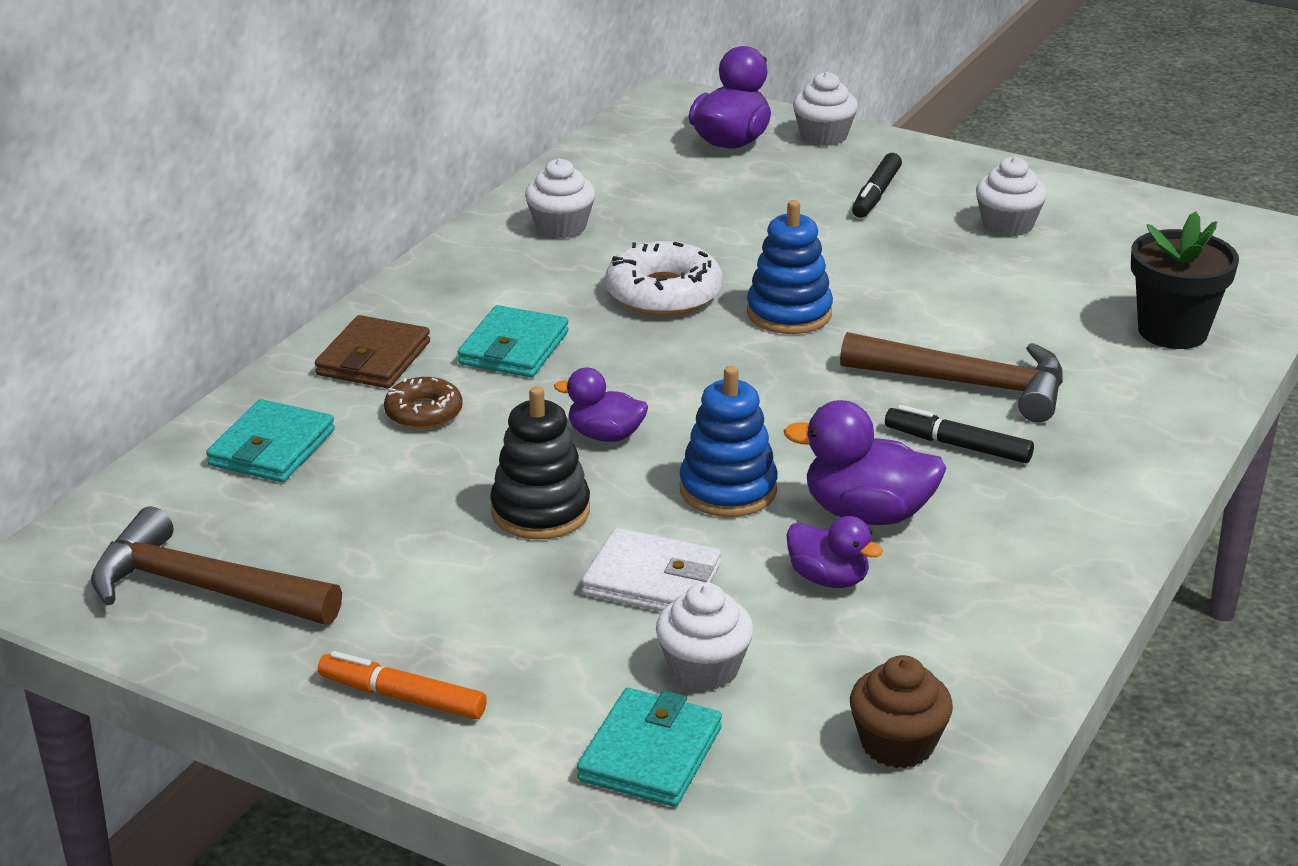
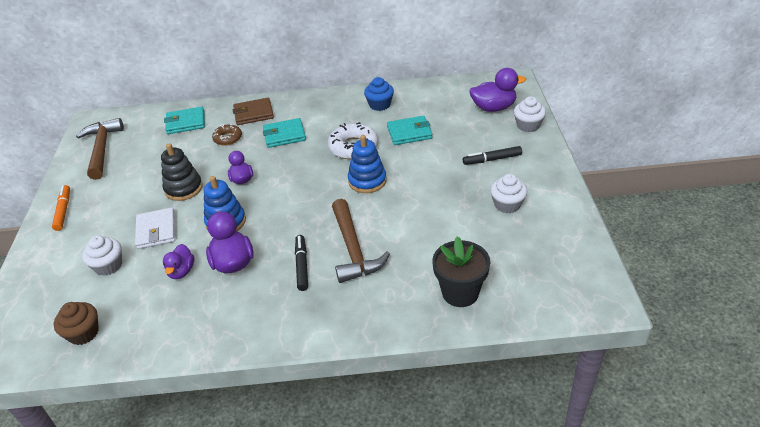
camera: 60 degrees right, 10 degrees up
(561, 227) = (379, 105): white cupcake -> blue cupcake
(650, 754) = (54, 275): turquoise wallet -> turquoise wallet (409, 133)

